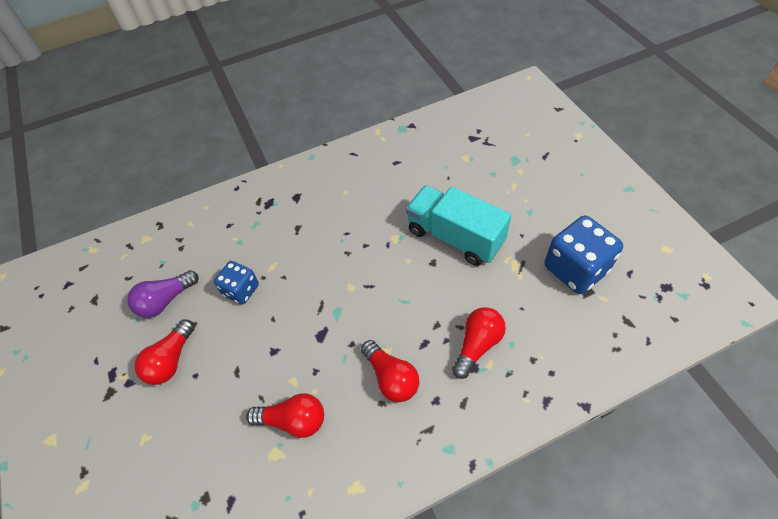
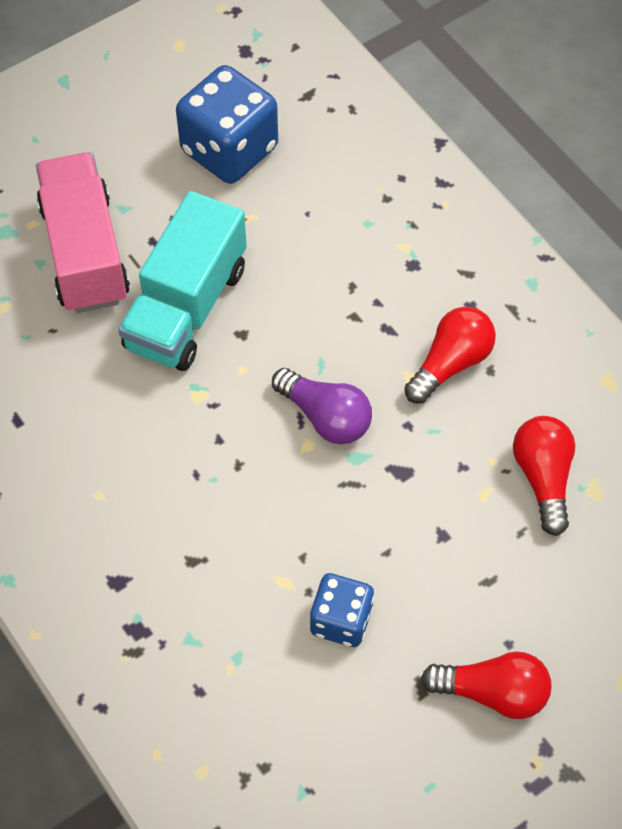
camera: 105 degrees left, 5 degrees up
(165, 301) = (384, 748): purple light bulb -> purple light bulb (325, 417)
(477, 345) = (377, 263): red light bulb -> none
(498, 193) = (85, 252): none -> pink truck

